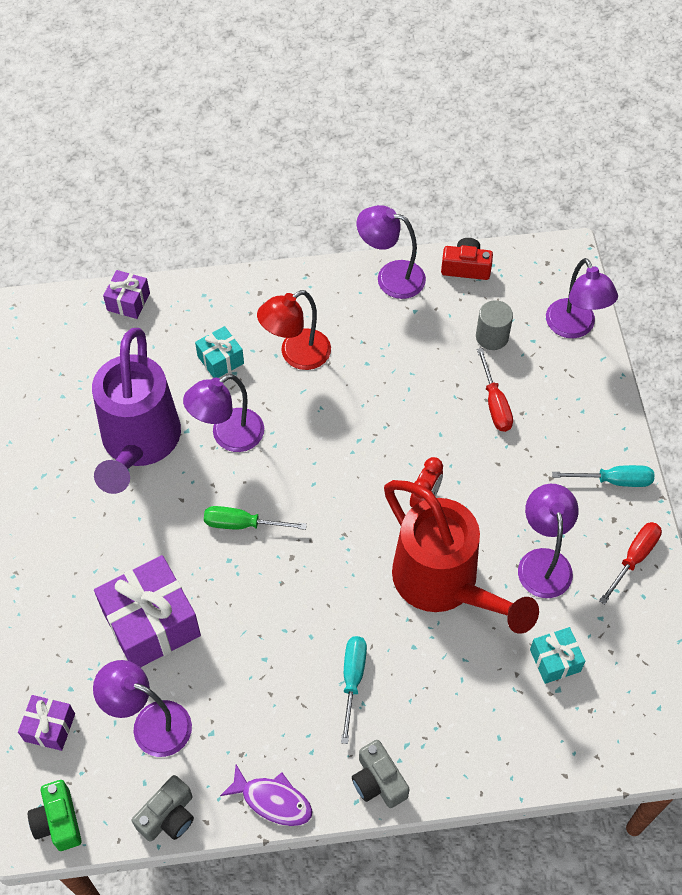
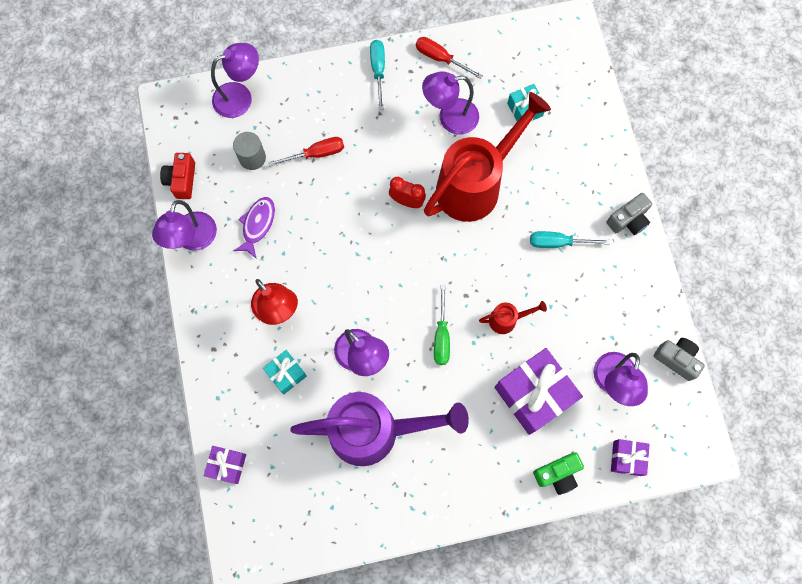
camera: 95 degrees left, 15 degrees up
(58, 821) = (694, 437): green camera -> green camera (557, 474)
(253, 602) = (507, 320): none -> red watering can
(273, 800) = (653, 289): purple fish -> purple fish (257, 225)

